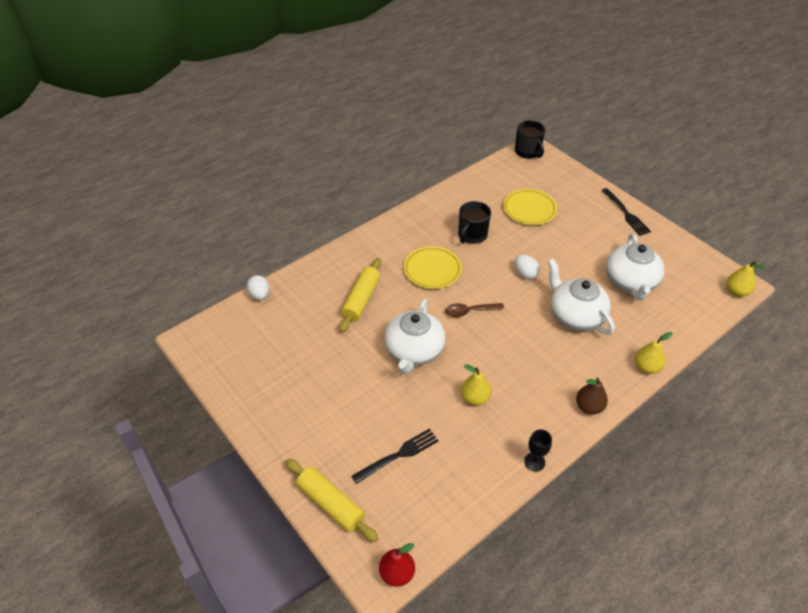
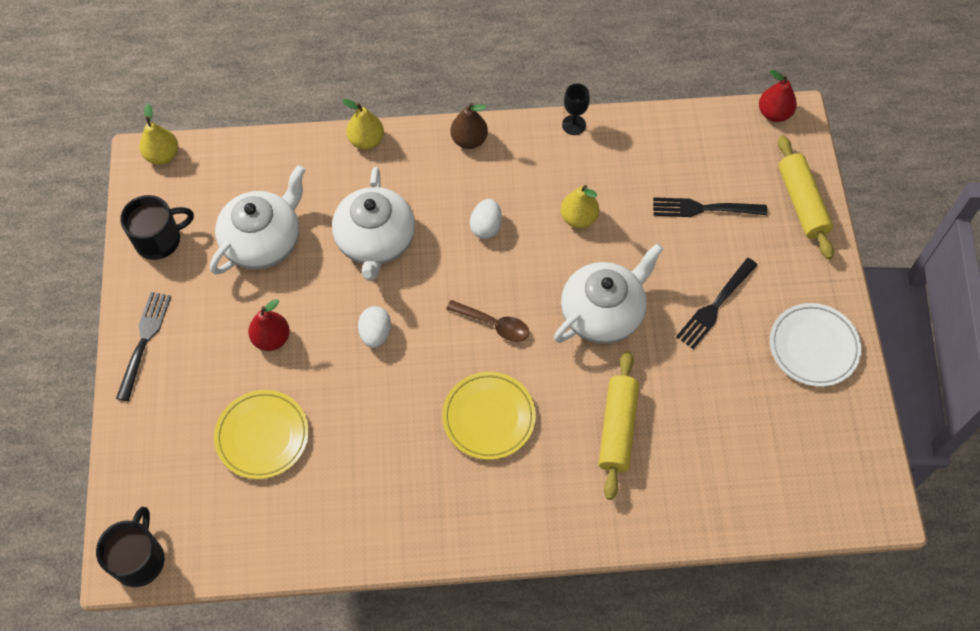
camera: 145 degrees left, 15 degrees up
(260, 295) = (751, 525): white egg -> white egg (486, 227)
(270, 404) = (813, 347): none -> white plate
(349, 394) = (715, 306): none -> black fork
(361, 300) = (617, 428): yellow rolling pin -> yellow rolling pin turned 45 degrees counterclockwise
(472, 235) = (385, 443): black mug -> black mug (159, 240)
(572, 245) = (271, 338): none -> red pear

